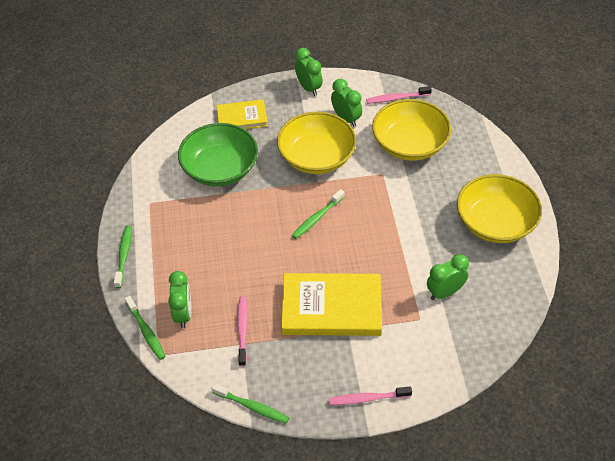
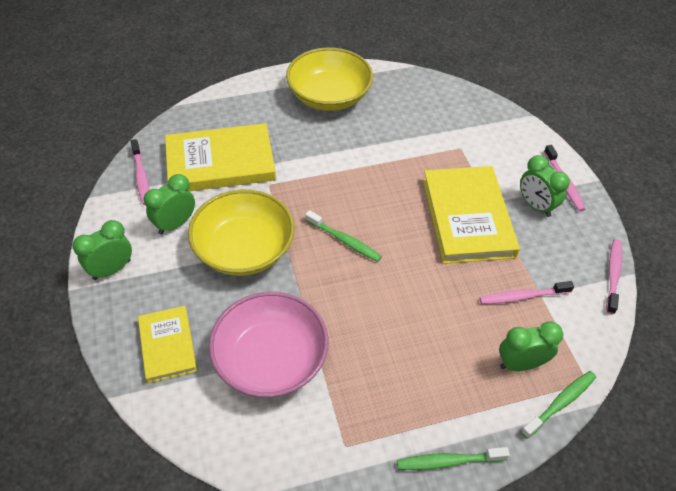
camera: 100 degrees left, 0 degrees up
(220, 169) = (271, 359): green bowl -> pink bowl
(252, 407) = (613, 275): green toothbrush -> pink toothbrush
(409, 144) = (220, 162): yellow bowl -> yellow book
(445, 292) = (423, 131): green clock -> green clock (535, 206)

